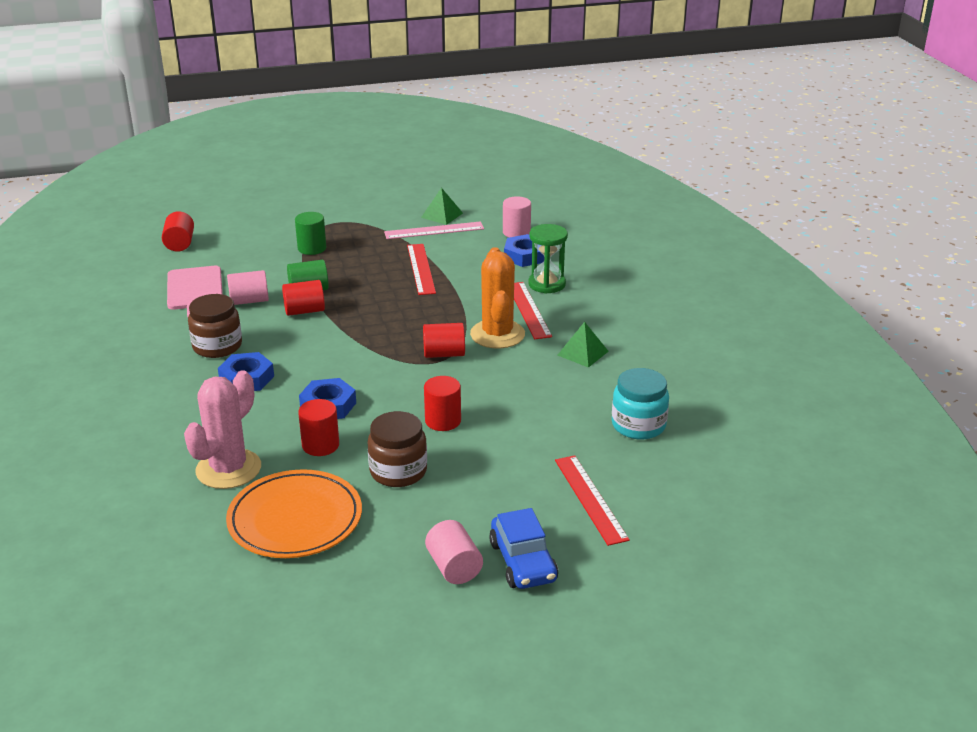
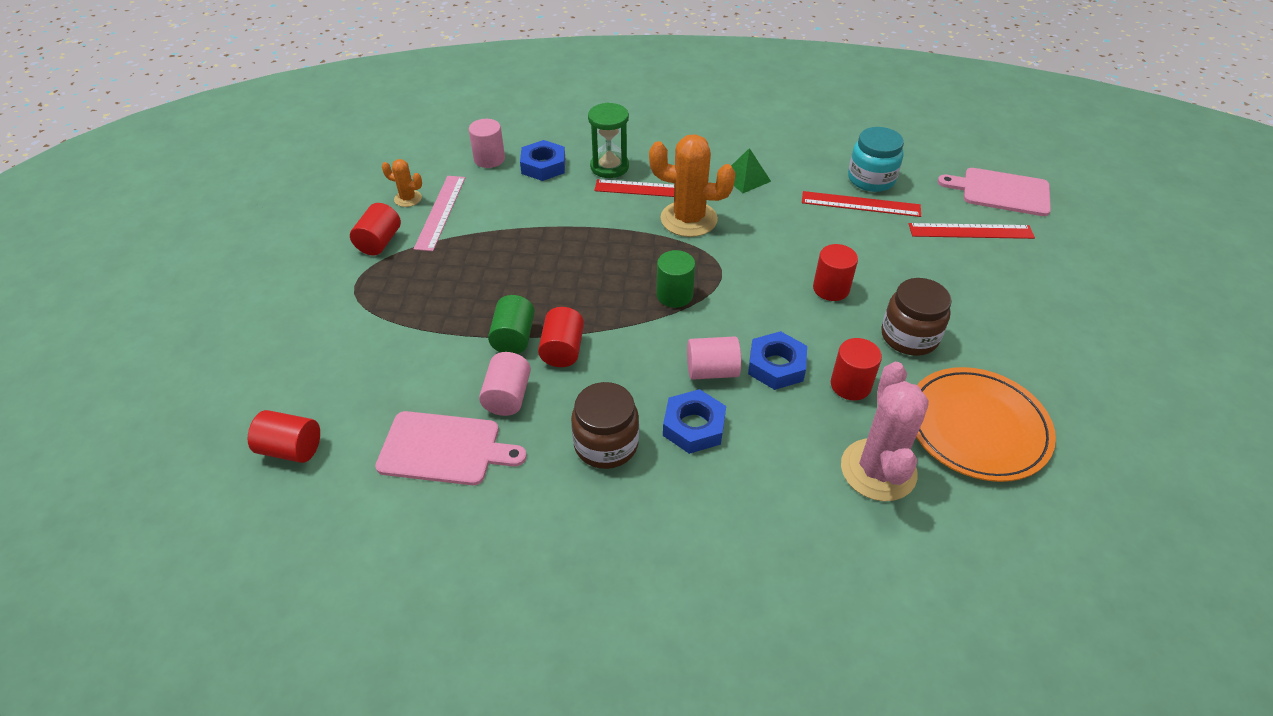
camera: 70 degrees left, 15 degrees up
(228, 469) = (878, 470): pink cactus -> pink cactus turned 45 degrees clockwise
(312, 248) = (409, 317): green cylinder -> green cylinder (674, 295)
(420, 269) = (522, 240): red ruler -> red ruler (860, 204)
(442, 215) = (408, 199): green pyramid -> orange cactus
(444, 354) = (709, 262): red cylinder -> red cylinder (379, 242)
(454, 567) = (1059, 331): pink cylinder -> pink cylinder (712, 371)
(523, 562) = (1053, 289): blue car -> none
(684, 517) = (1001, 192): none -> pink cutting board

